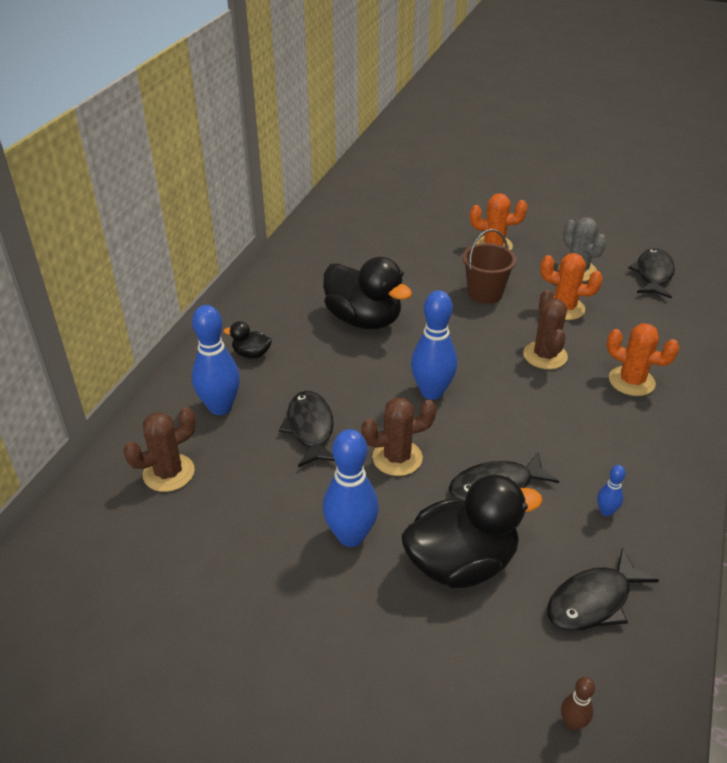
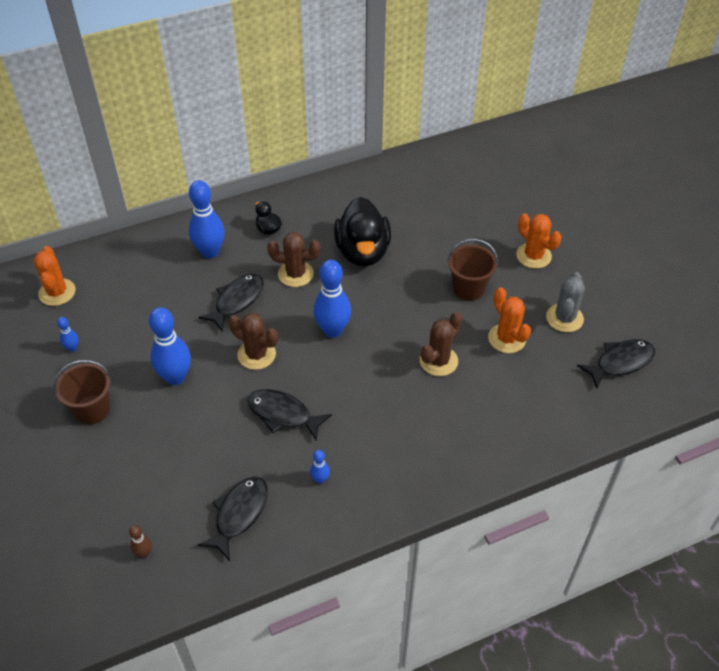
camera: 45 degrees right, 10 degrees up
(168, 473) = (140, 272): brown cactus -> brown cactus (295, 274)
(194, 599) = (72, 348): none -> blue bowling pin
(308, 638) = (92, 409): none -> brown bucket
(461, 563) = (205, 437): black duck -> none
(593, 601) = (239, 514): black fish -> black fish turned 105 degrees clockwise
(631, 381) = (467, 422): orange cactus -> orange cactus (57, 292)

